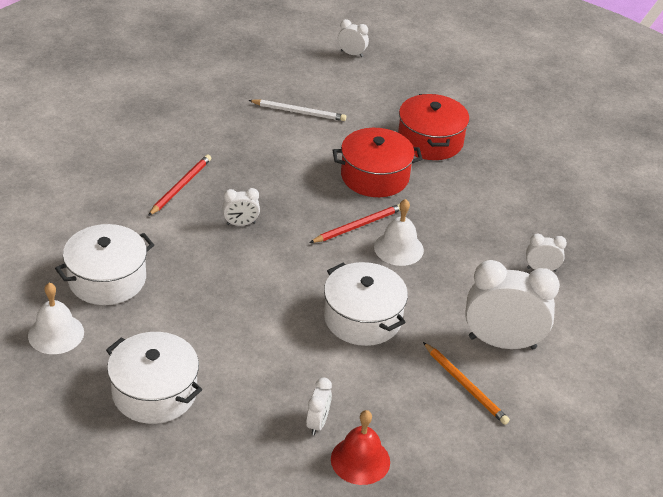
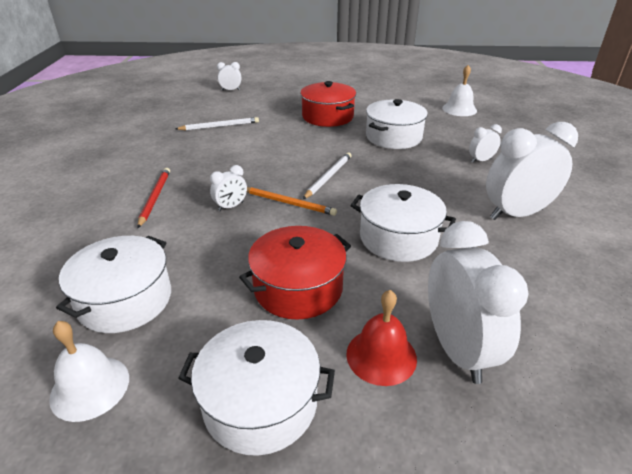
camera: 25 degrees left, 5 degrees down
(317, 423) = (457, 349): white clock -> white clock, size x2.14
(358, 226) = (328, 177): red pencil -> white pencil
(360, 460) = (534, 368): red bell -> red bell (381, 356)
(375, 176) = (310, 145): red pot -> red pot (298, 288)
(398, 248) = (373, 181): white bell -> white bell (459, 109)
(465, 385) = (531, 255): orange pencil -> orange pencil (288, 203)
(477, 200) = (393, 137): none -> white pot

